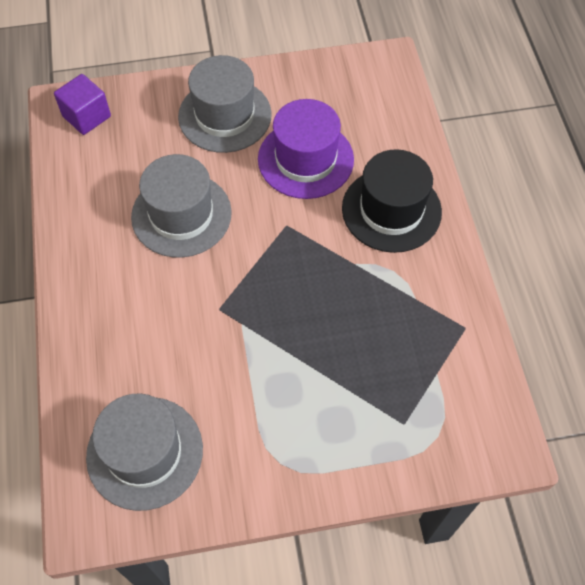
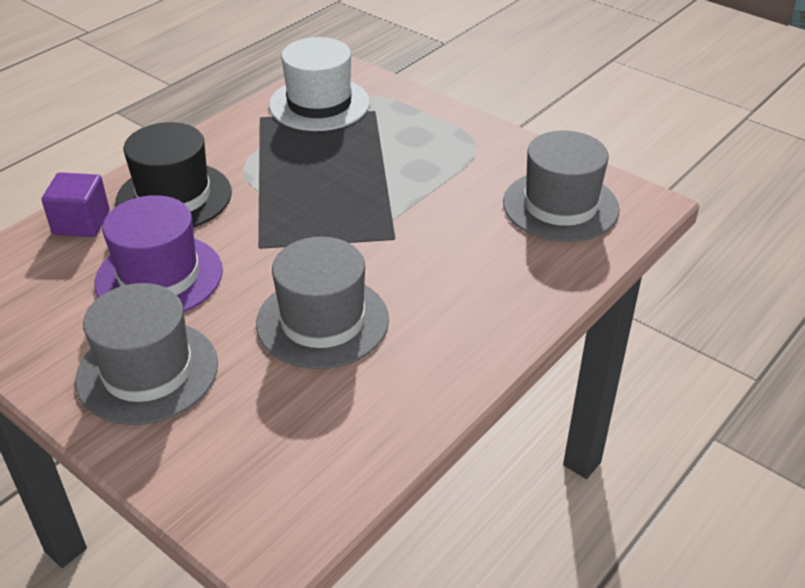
camera: 130 degrees left, 20 degrees down
(86, 116) = (265, 502): purple cube -> purple cube (81, 223)
(452, 387) = (319, 104): none -> white hat

